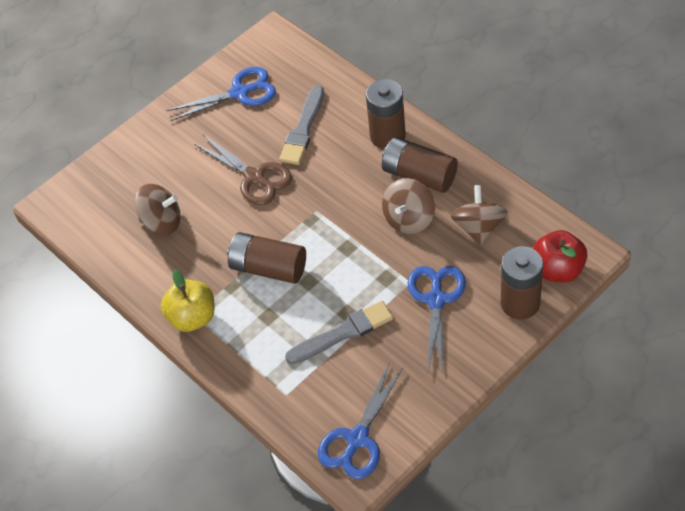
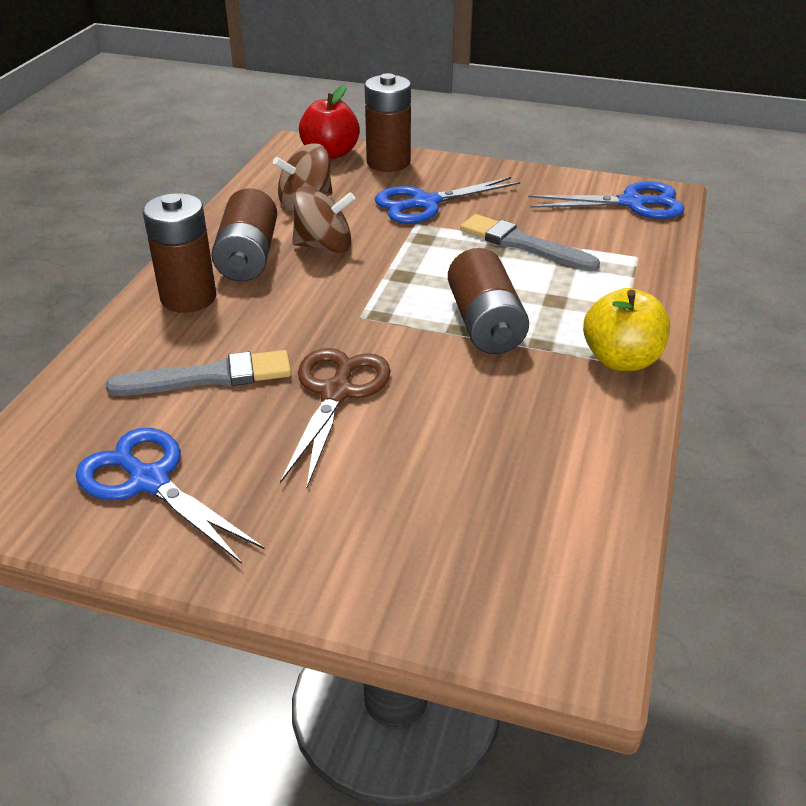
camera: 125 degrees left, 15 degrees down
(162, 222) = (495, 460): brown spinning top -> none

